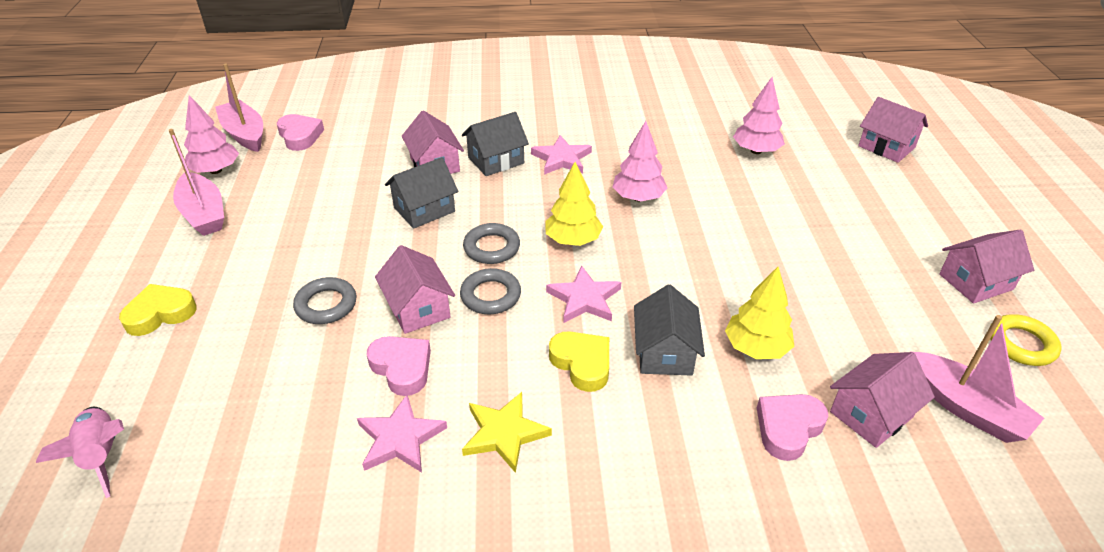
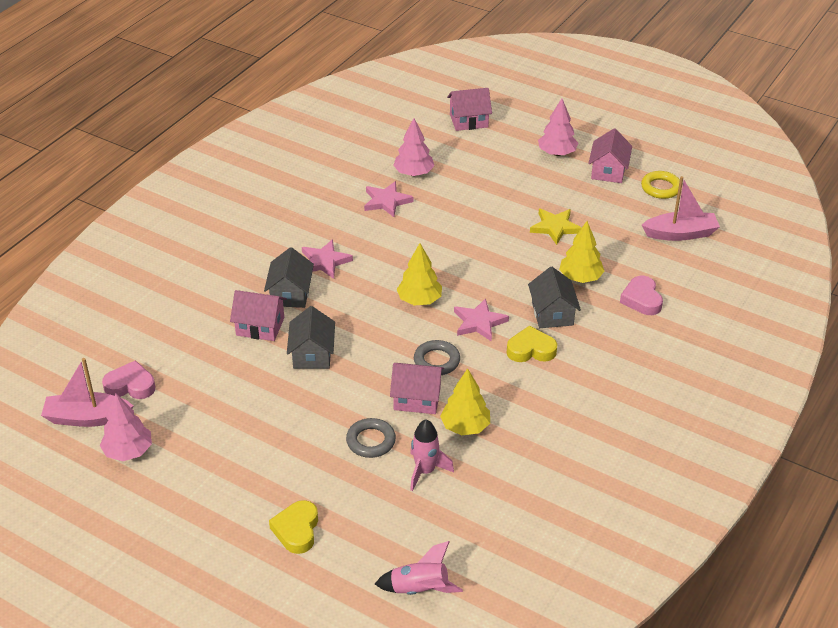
camera: 55 degrees left, 0 degrees up
(203, 214) = (188, 475): pink boat -> none
(305, 369) = (425, 471): none -> pink rocket
(400, 438) = (522, 449): pink star -> pink star (386, 201)
(402, 368) = (465, 426): pink heart -> yellow tree
(491, 248) = (389, 340): grey ring -> none
(504, 433) = (555, 405): yellow star -> yellow star (555, 227)
(638, 197) = (406, 250): pink tree -> pink tree (557, 153)
(664, 352) = (552, 313): grey house -> grey house turned 45 degrees clockwise
(871, 414) = (657, 266): pink house -> none

